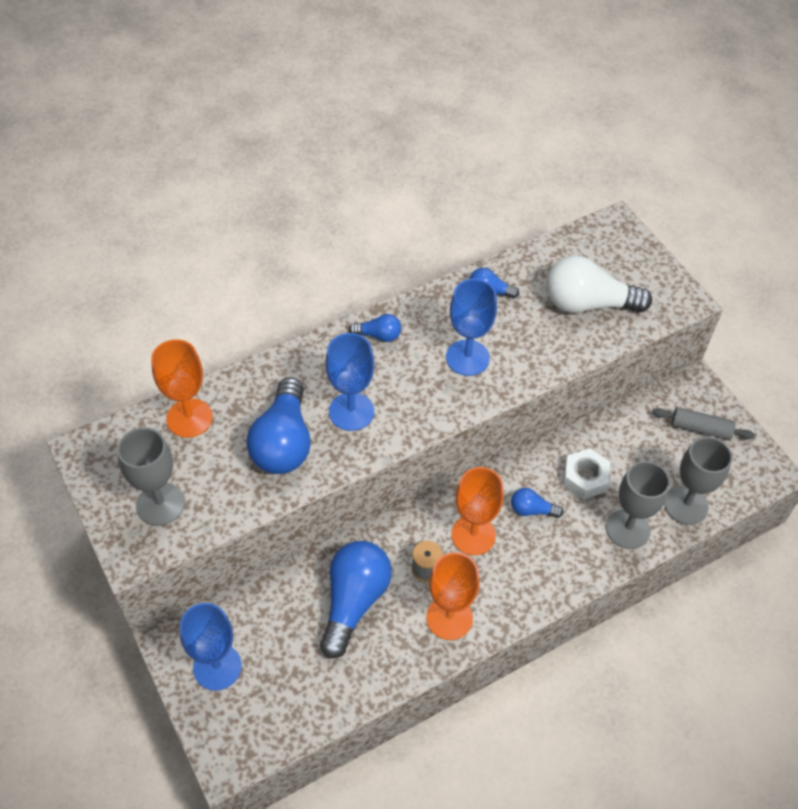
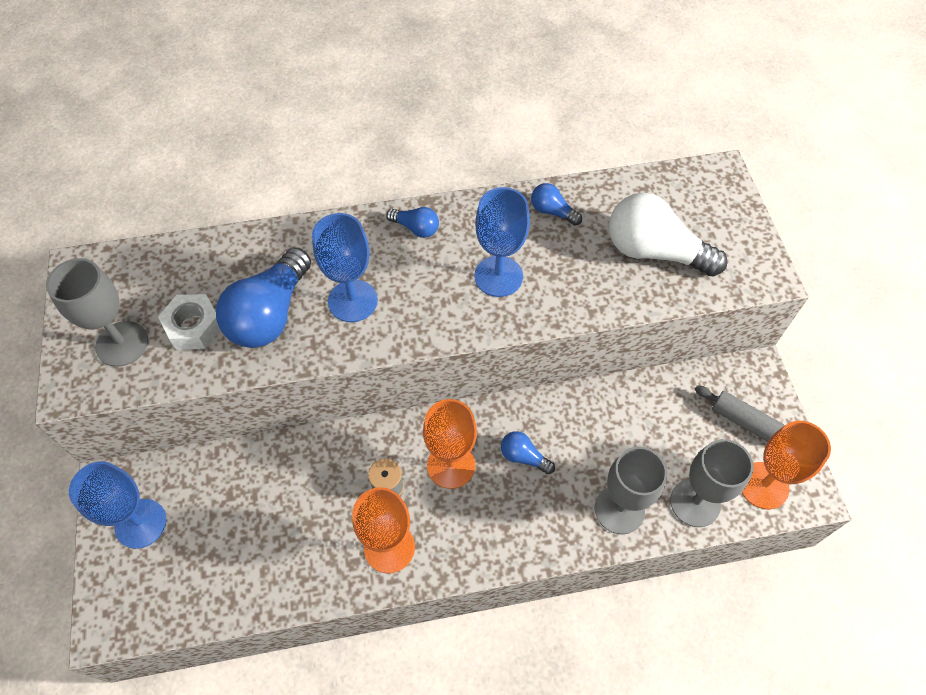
camera: 20 degrees right, 5 degrees up
(189, 418) = (191, 263): orange goblet -> orange goblet (763, 485)
(354, 601) = (301, 498): blue light bulb -> none
(584, 478) = (594, 439): white nut -> white nut (194, 327)

